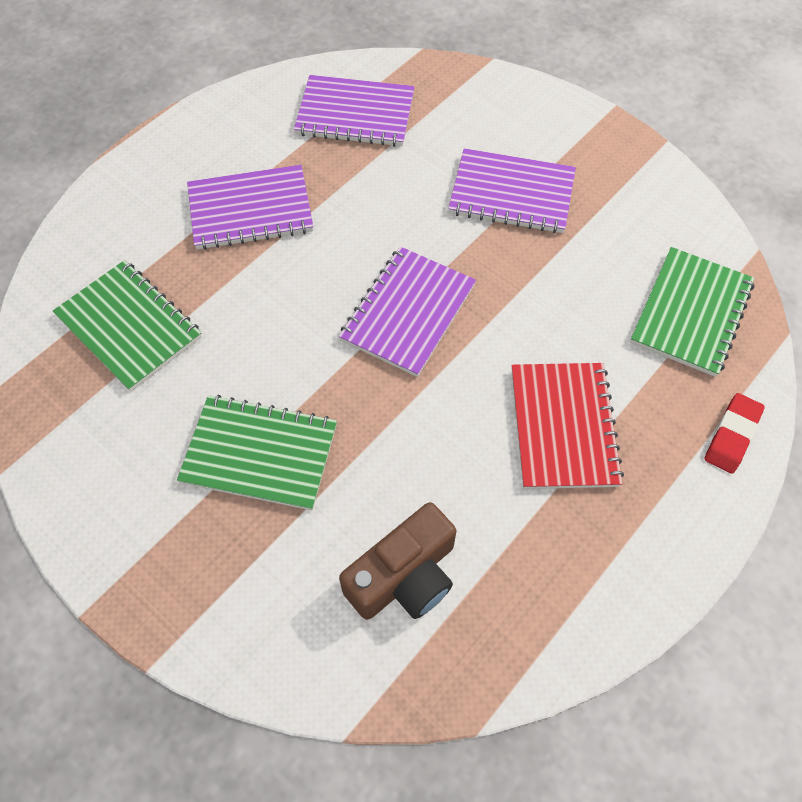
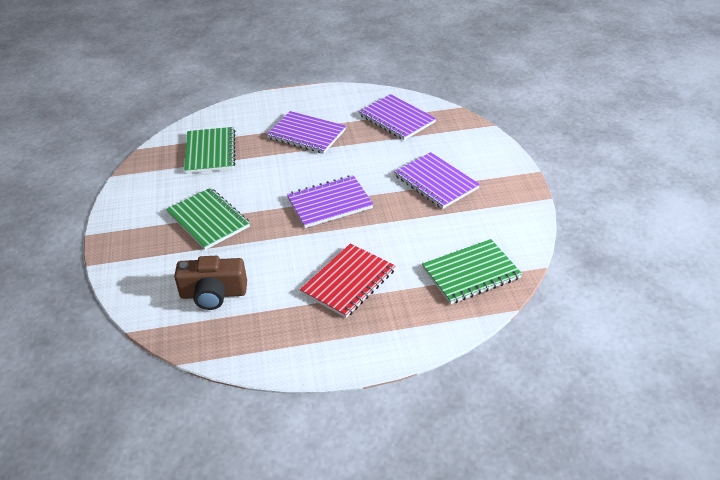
camera: 40 degrees right, 20 degrees down
(732, 435) = (429, 332): red eraser -> none

